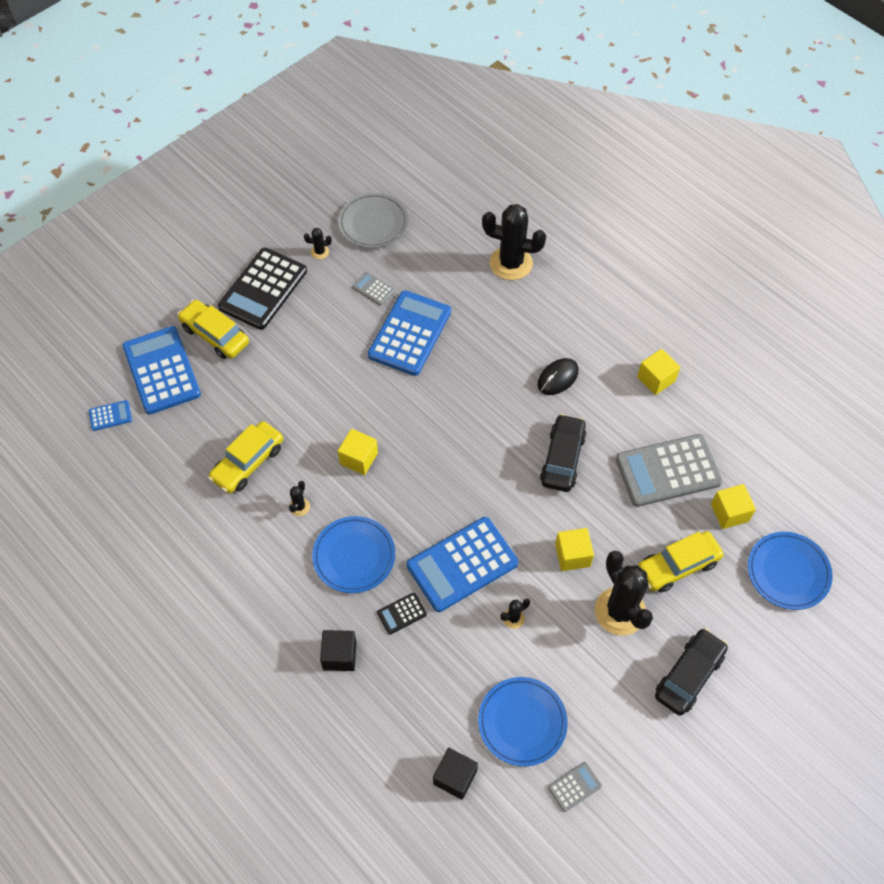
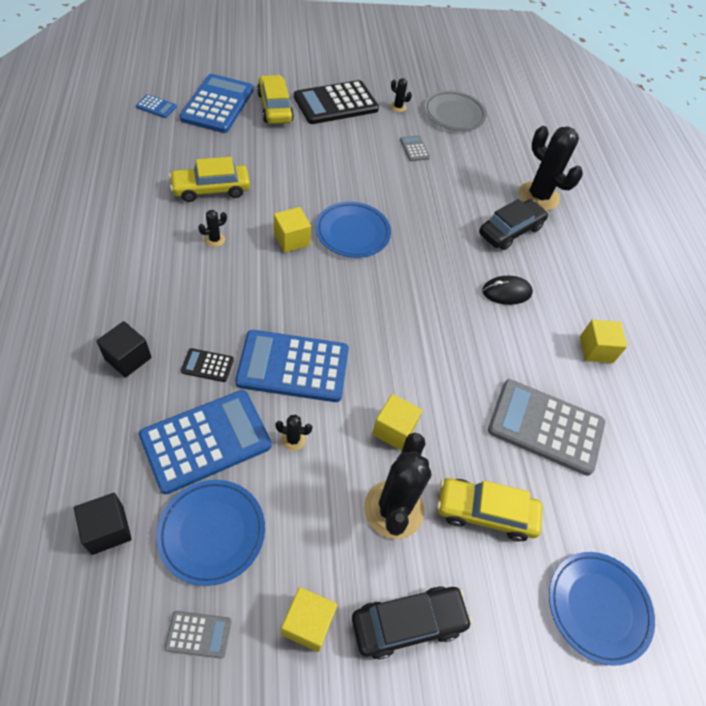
camera: 30 degrees right, 5 degrees down
(354, 556) = (217, 299): blue plate -> blue plate (352, 232)
(409, 333) = (414, 190): blue calculator -> blue calculator (206, 441)
(562, 458) = (456, 350): black car -> black car (510, 231)
(729, 513) = (578, 505): yellow cube -> yellow cube (308, 623)

